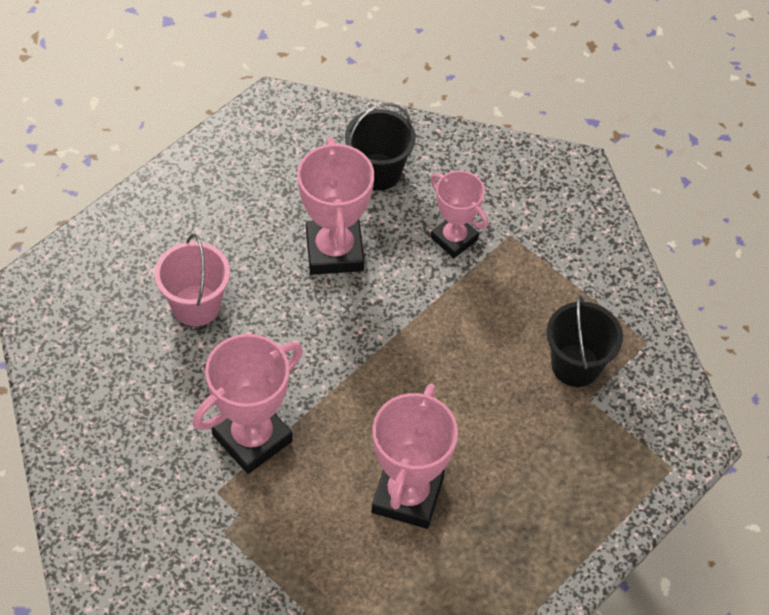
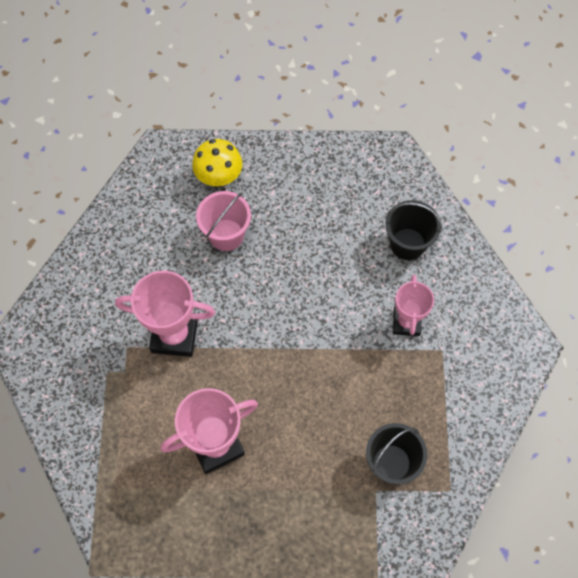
camera: 50 degrees right, 10 degrees up
(125, 259) = (219, 177): none -> yellow mushroom
(334, 251) = (331, 269): pink trophy -> none

